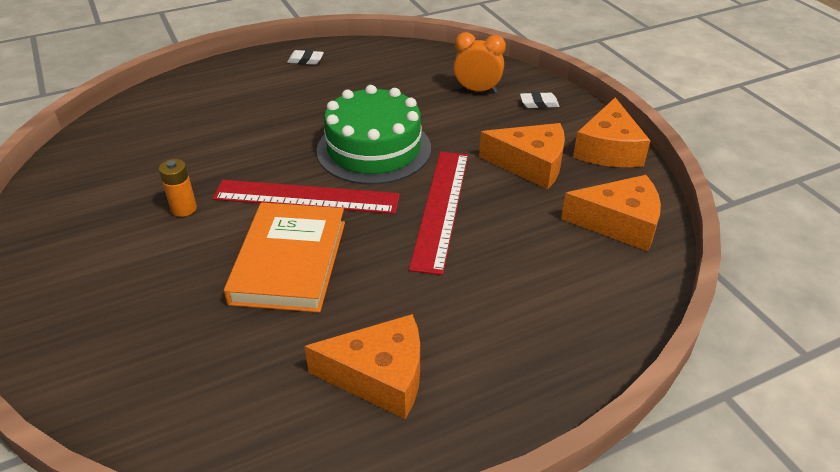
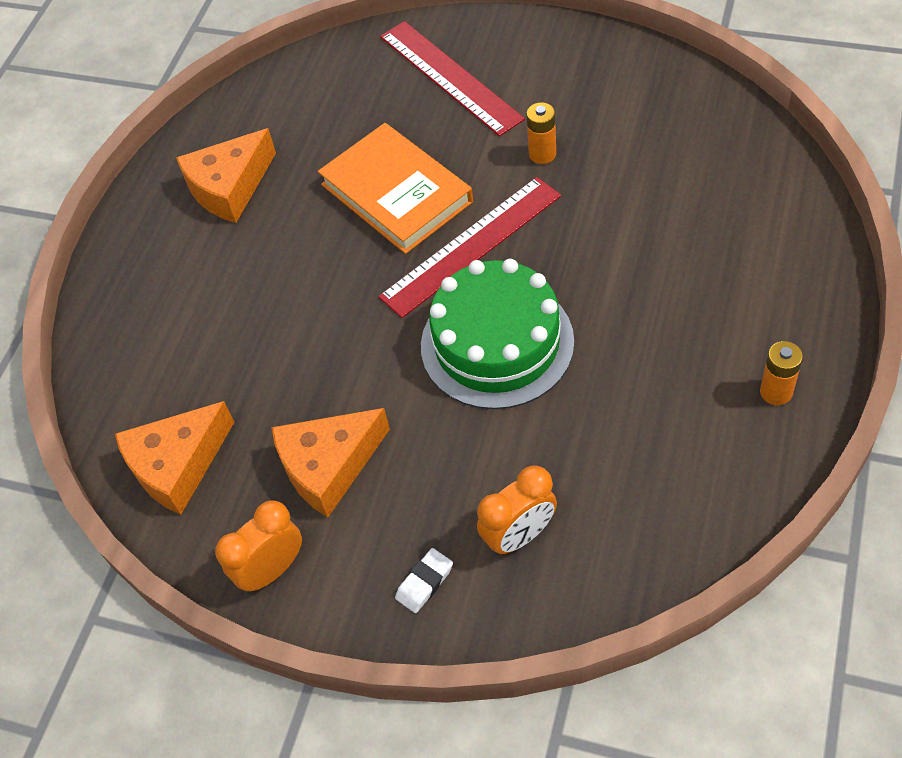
camera: 140 degrees right, 15 degrees up
(305, 60) = (776, 392): white eraser -> orange battery
(441, 208) = (349, 338): red ruler -> red ruler (450, 77)
(608, 149) = (272, 570): orange cheese -> orange clock

